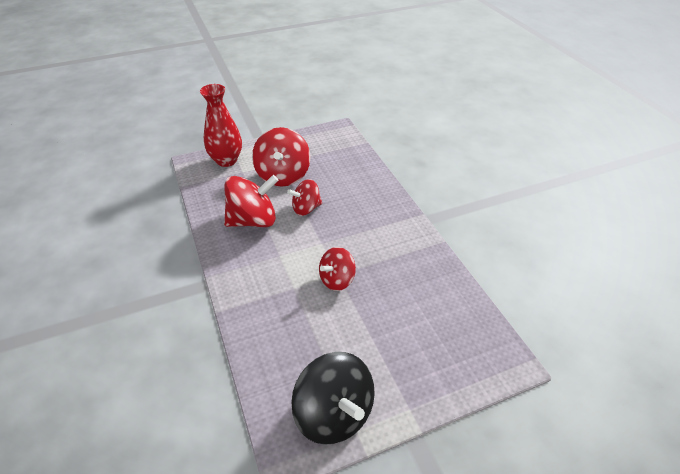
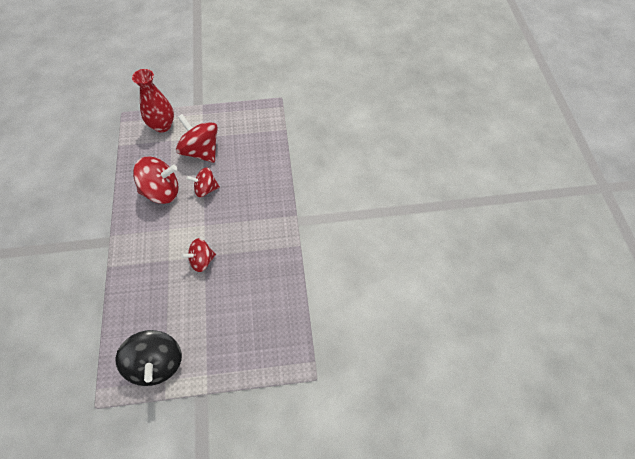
camera: 15 degrees right, 15 degrees up
(283, 175) = (201, 151): red spinning top -> red spinning top turned 120 degrees clockwise

